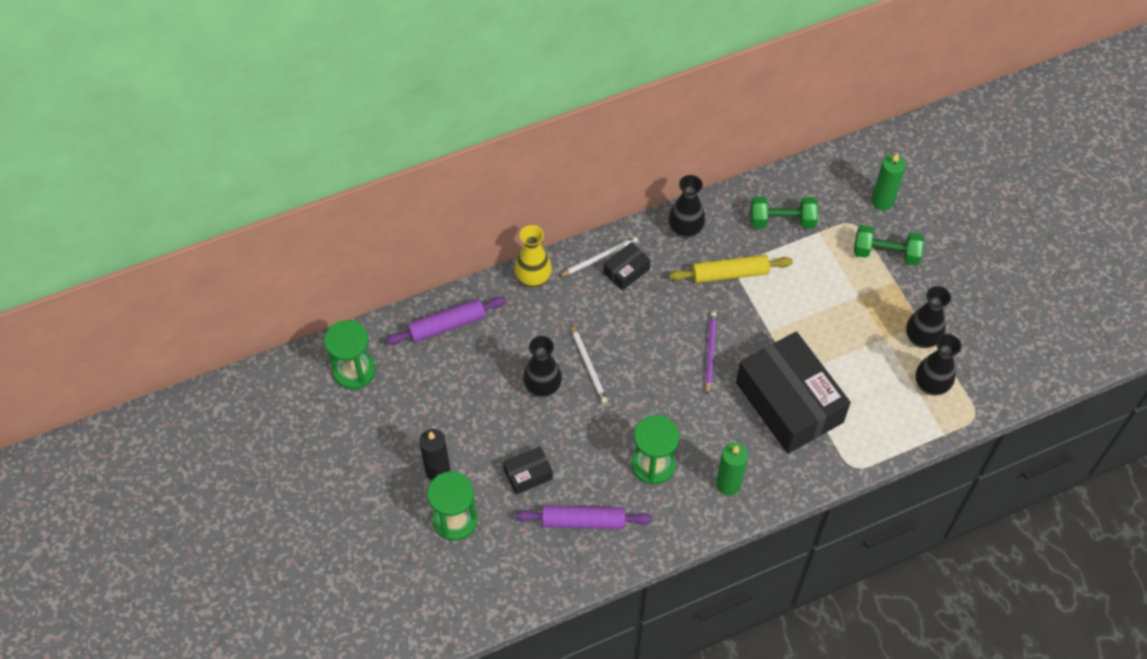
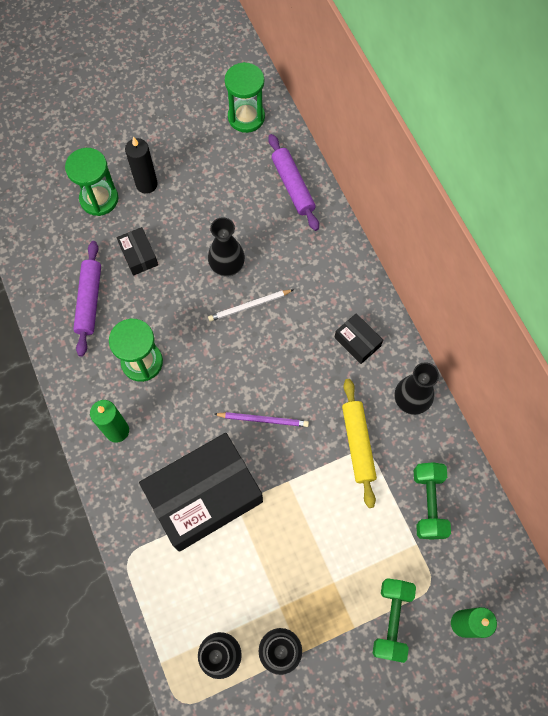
camera: 90 degrees right, 10 degrees up
(533, 278) = (345, 257): yellow vase -> none
(599, 258) = (372, 317): white pencil -> none

